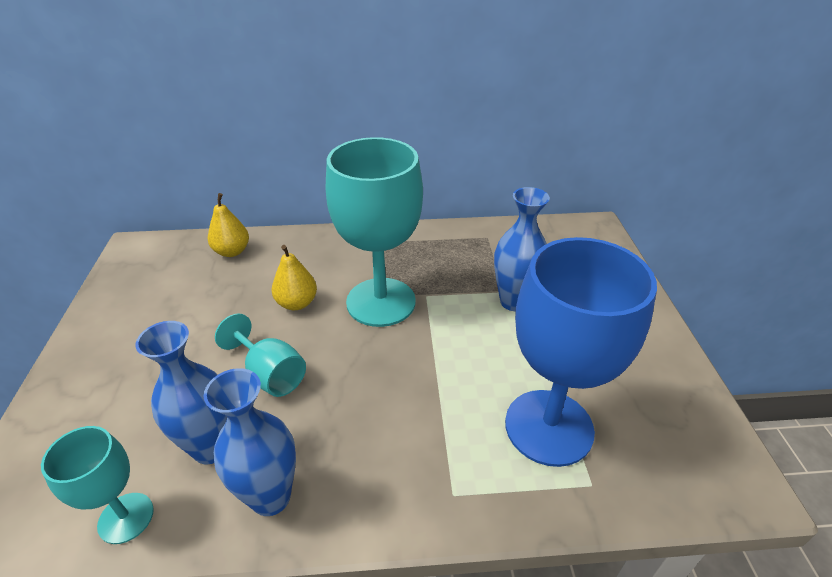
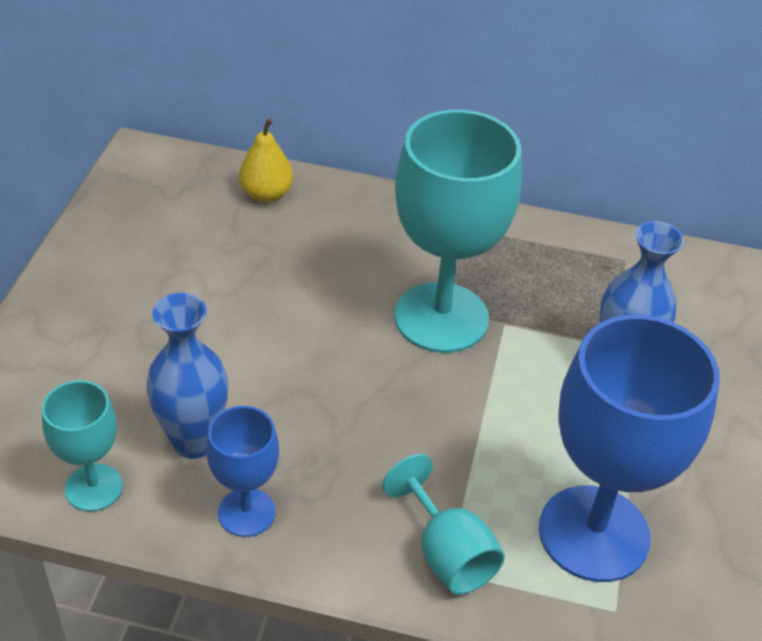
camera: 15 degrees right, 5 degrees up
(270, 374) = (277, 375): turquoise goblet -> turquoise goblet (447, 553)
(271, 497) = (246, 512): blue vase -> blue goblet
(297, 303) = (332, 291): yellow pear -> none

